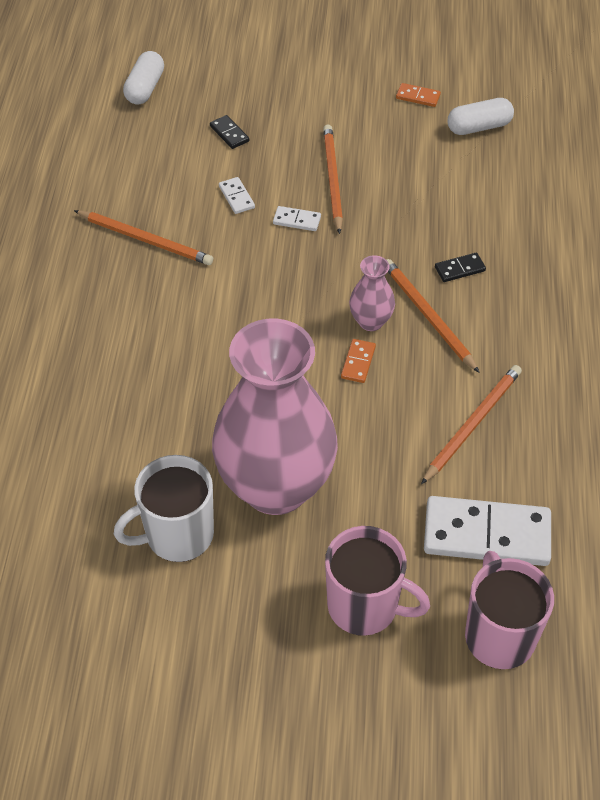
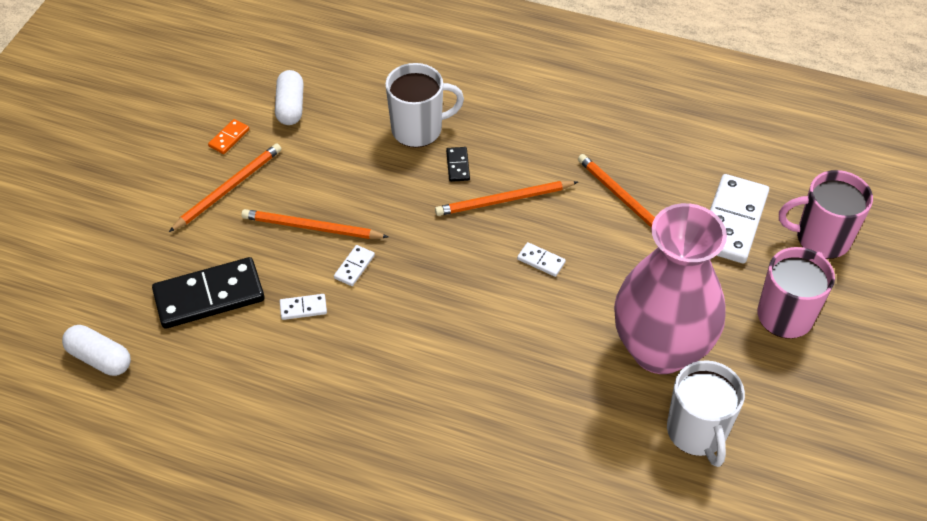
camera: 75 degrees left, 0 degrees up
(145, 240) = (332, 397): orange pencil -> orange pencil (228, 188)
(229, 134) = (209, 296): black domino -> black domino, size x2.28
(358, 362) = (541, 261): orange domino -> white domino
(370, 321) = (497, 241): pink vase -> none
(495, 227) = (418, 129): none -> white mug

